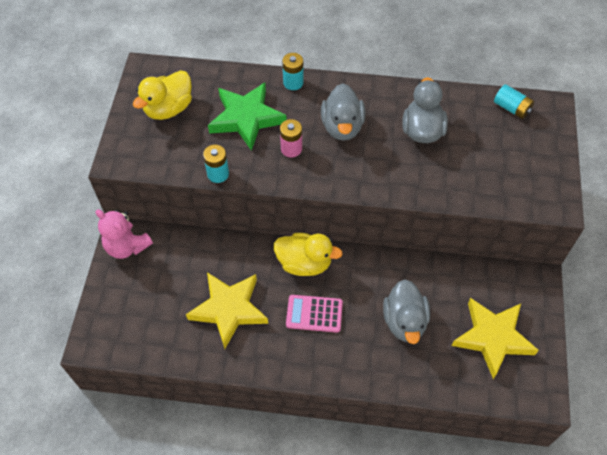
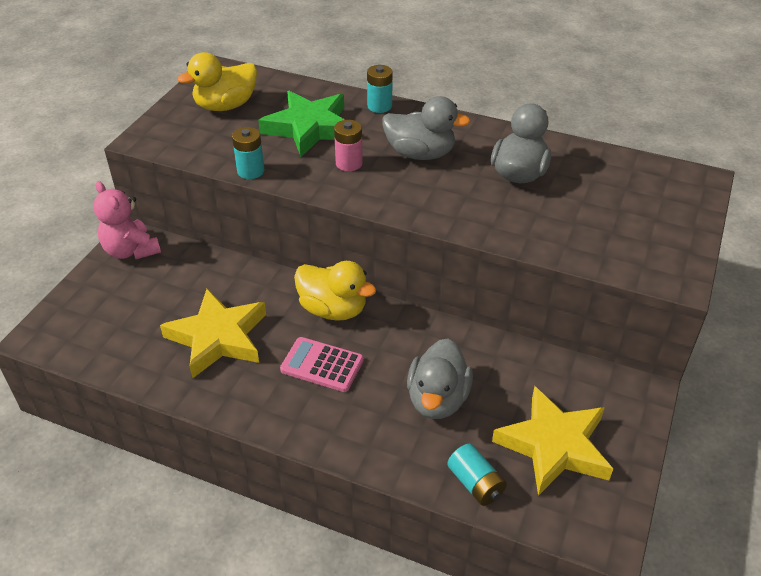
camera: 15 degrees right, 15 degrees down
(342, 127) = (420, 154): grey duck -> grey duck turned 90 degrees counterclockwise
(511, 108) = (644, 172): turquoise battery -> turquoise battery (475, 483)

